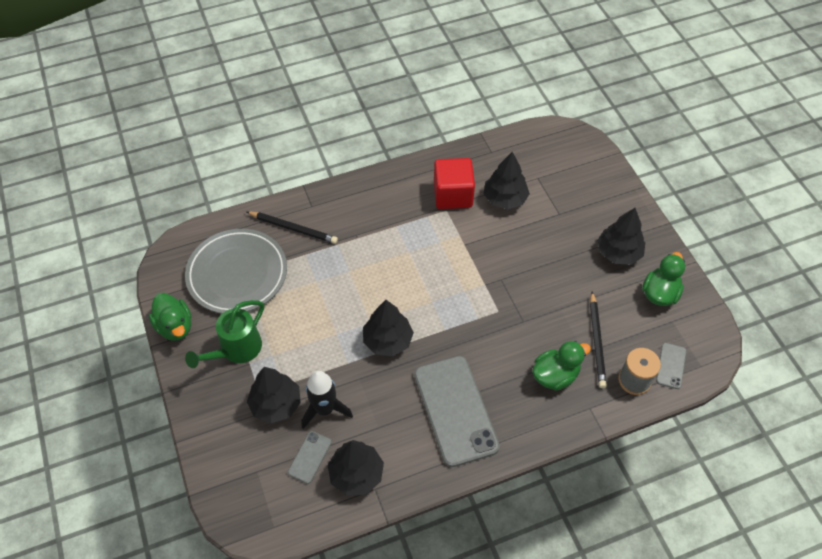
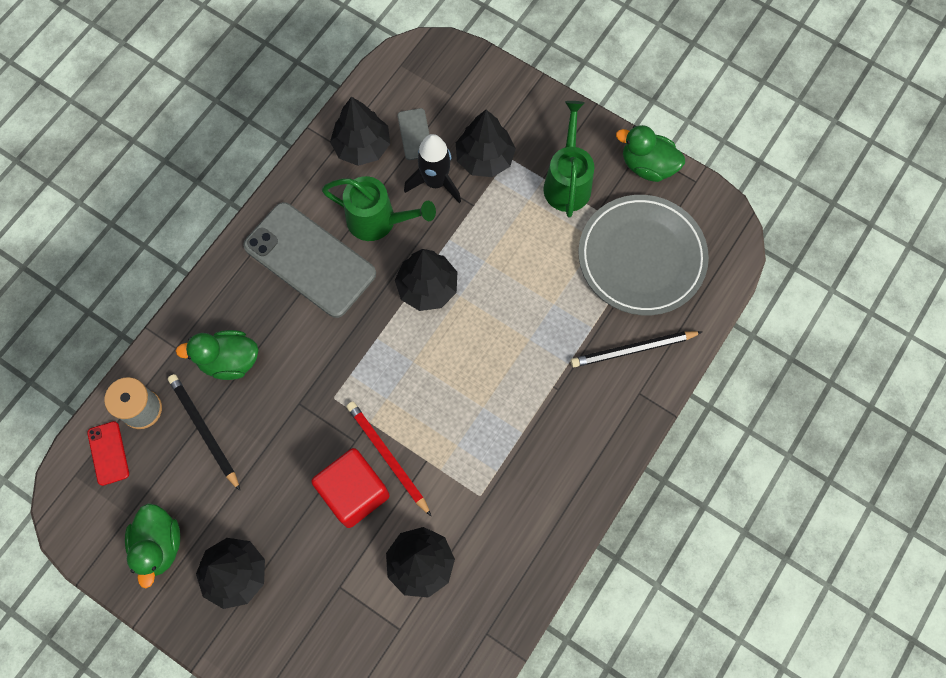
camera: 145 degrees right, 15 degrees up
(387, 407) = (378, 221): none -> green watering can
(453, 195) = (487, 524): red cube -> red cube (354, 492)
(486, 259) = (387, 457): none -> red pencil
(555, 375) = (229, 361): green duck -> green duck turned 60 degrees clockwise
(671, 366) = (108, 453): grey phone -> red phone

